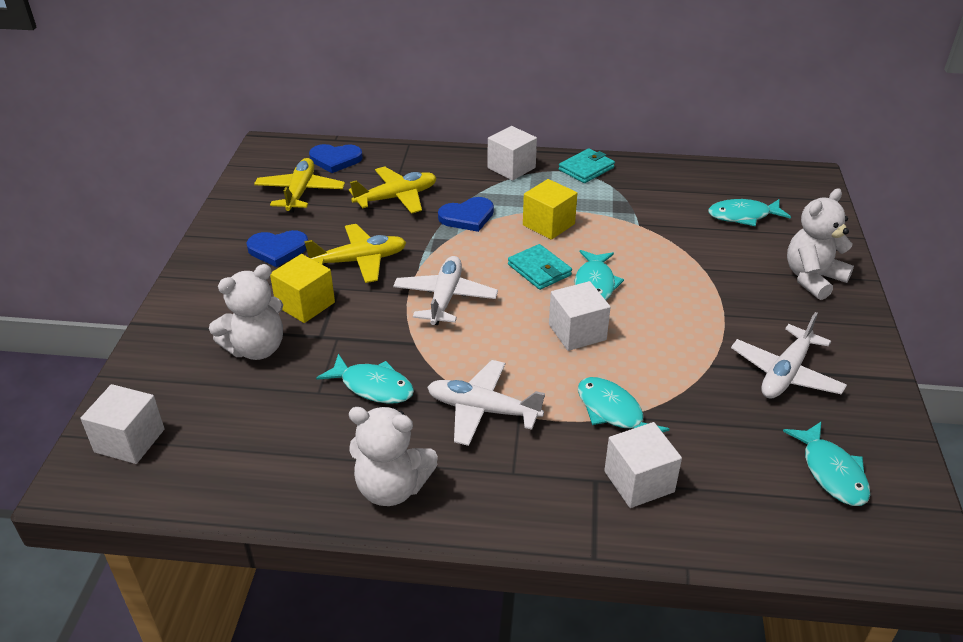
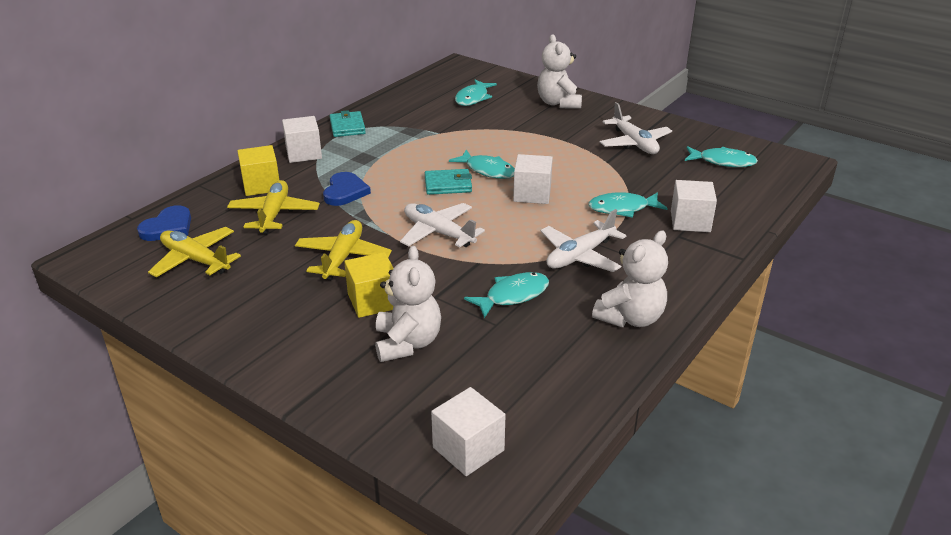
camera: 60 degrees left, 5 degrees down
(278, 249) = (273, 295): blue heart -> none
(548, 224) = (398, 163): yellow cube -> yellow cube (261, 185)

